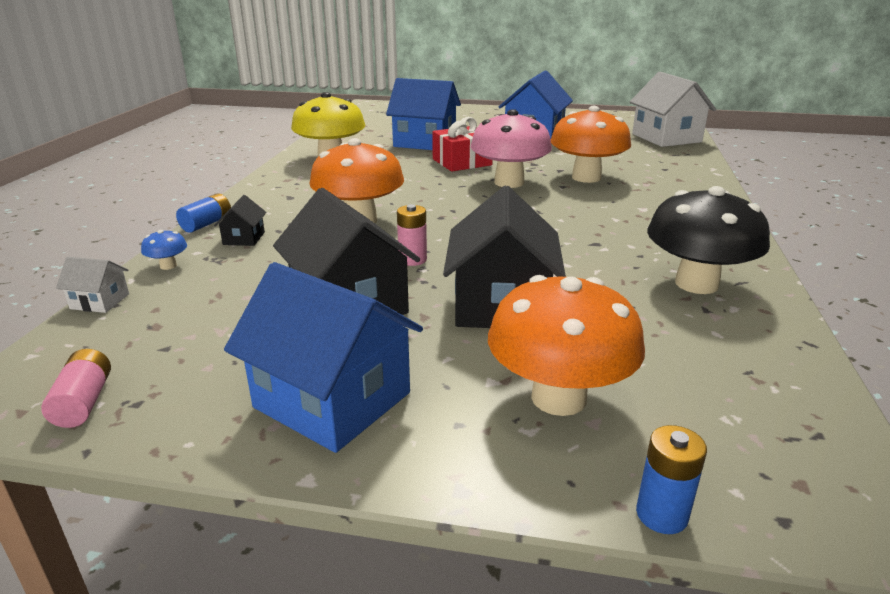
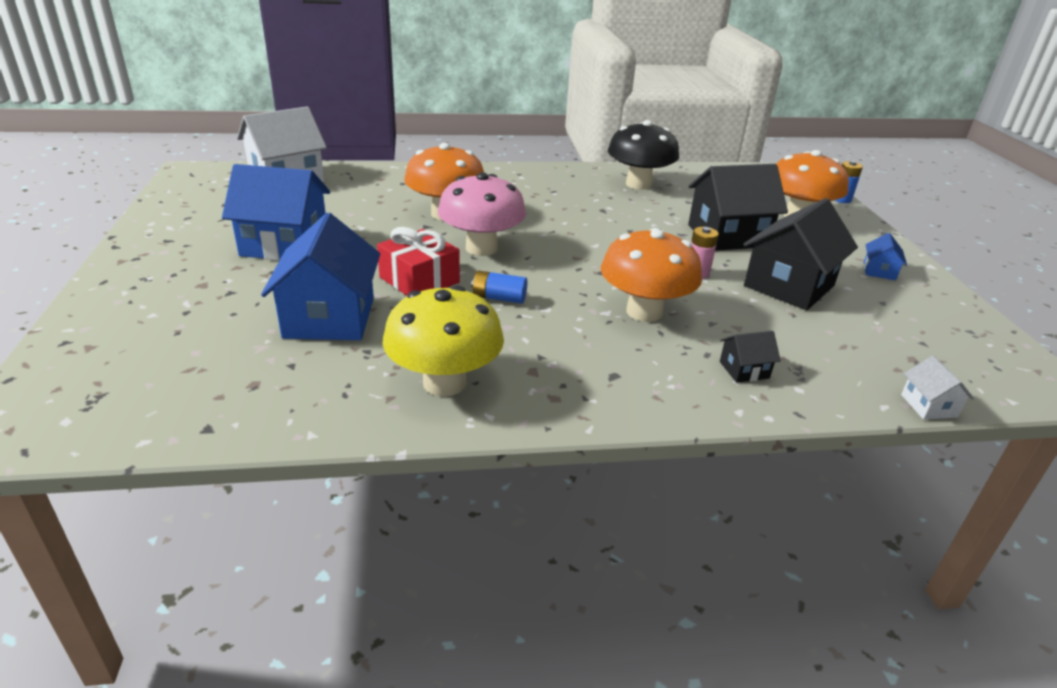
camera: 110 degrees left, 5 degrees up
(84, 402) = (998, 350): pink battery -> none
(168, 266) = (839, 395): blue mushroom -> none
(207, 224) = (737, 411): blue battery -> blue battery (499, 298)
(332, 400) = (879, 271): blue house -> blue house, size x0.45

